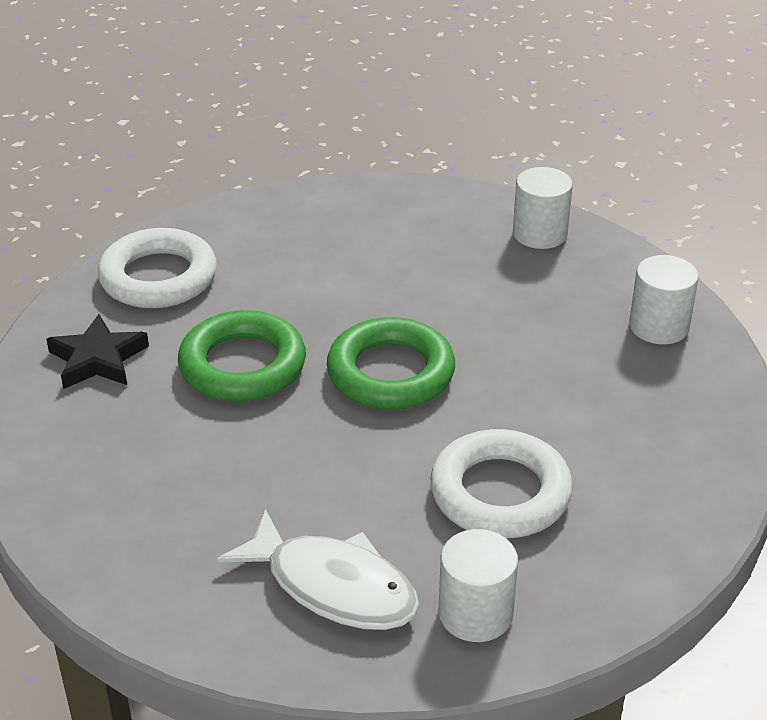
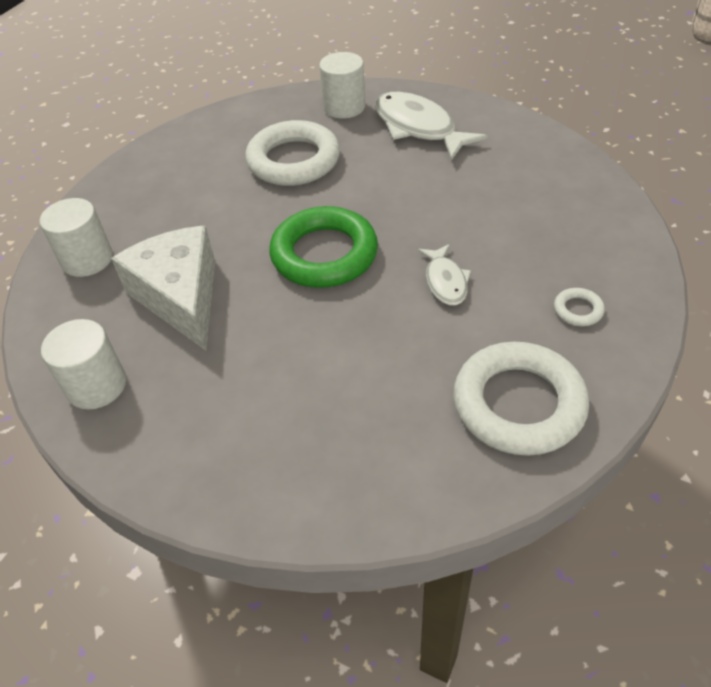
camera: 160 degrees left, 10 degrees up
(98, 359) = (578, 310): black star -> white ring
(242, 365) = (445, 281): green ring -> white fish
(521, 308) = (181, 297): none -> white cheese

